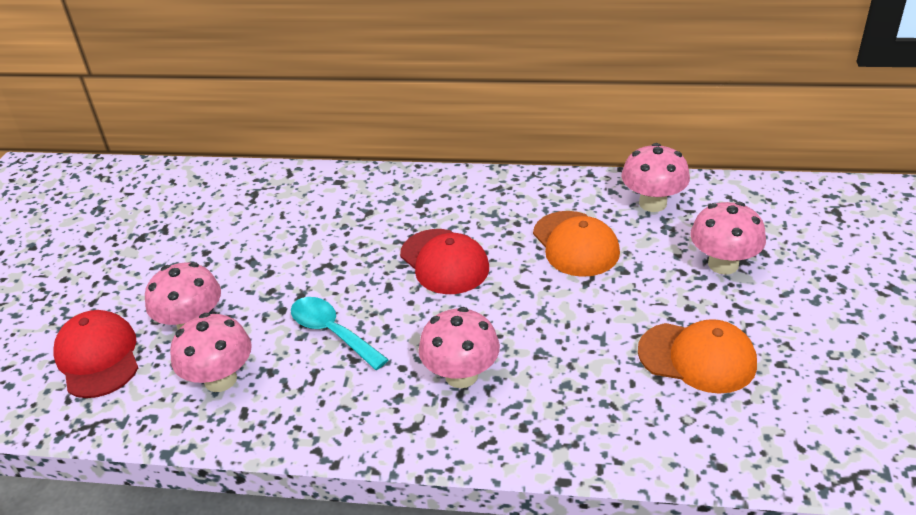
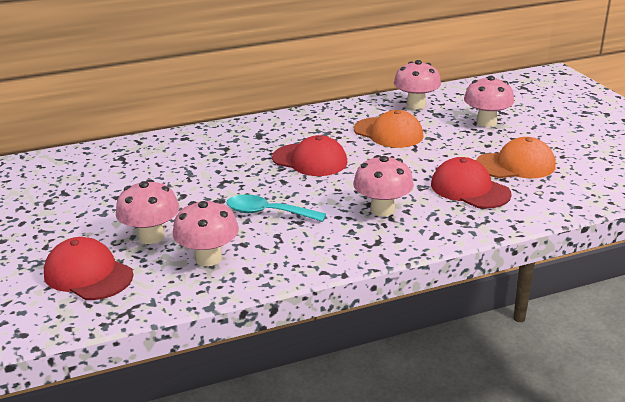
camera: 30 degrees left, 10 degrees down
(597, 380) = (469, 189): none -> red cap

